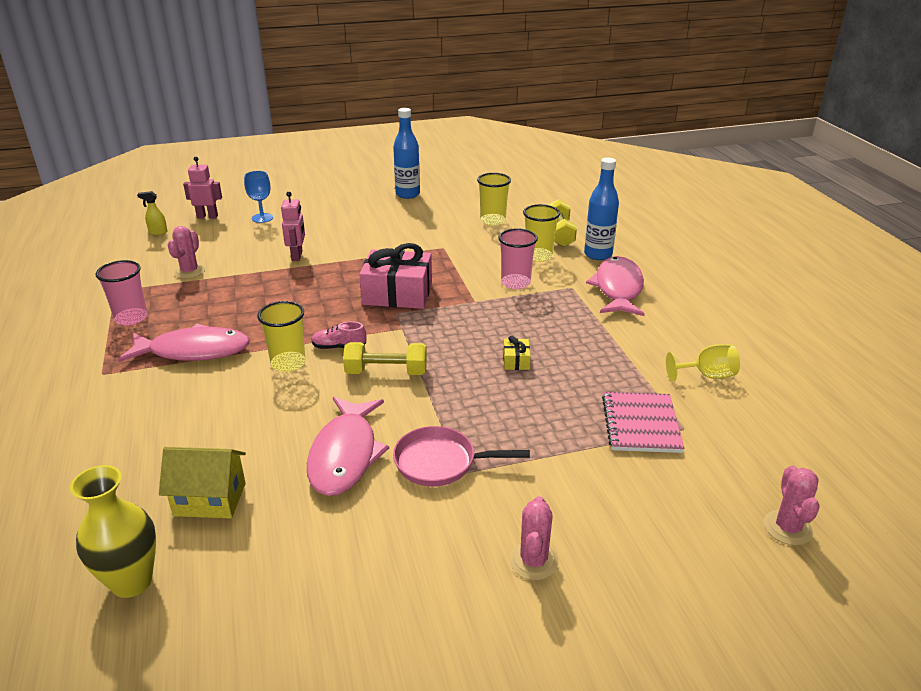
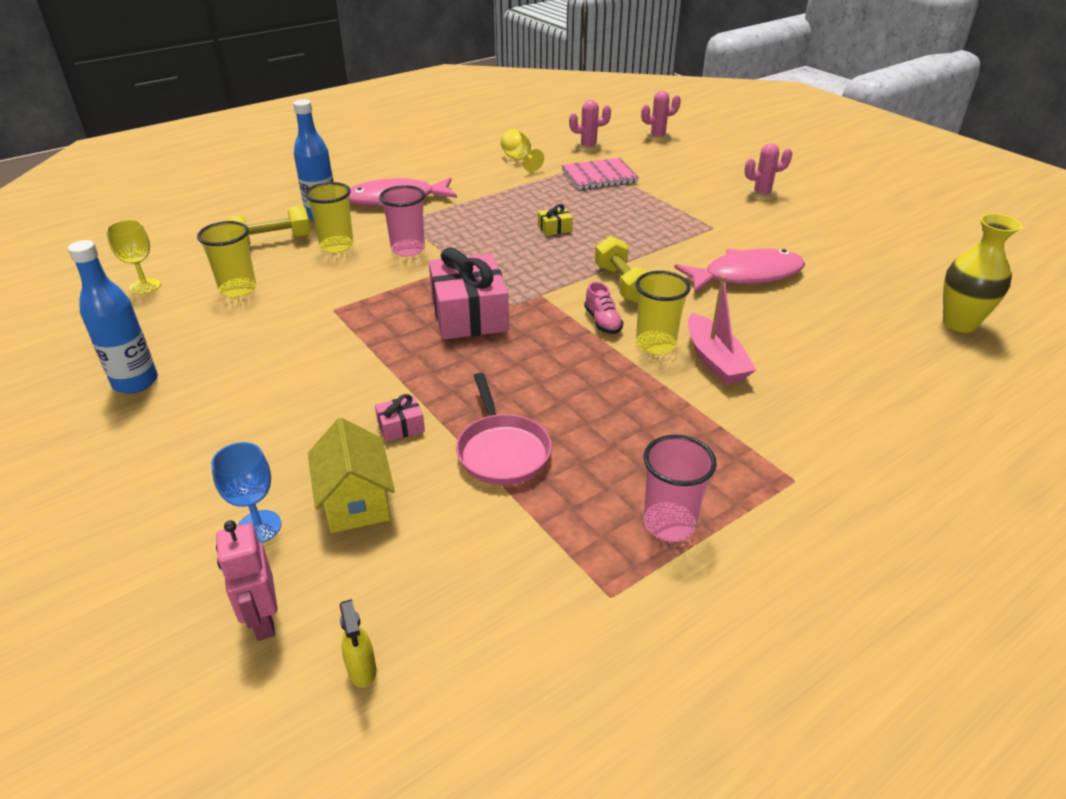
camera: 110 degrees left, 5 degrees up
(189, 271) = (502, 529): pink cactus -> pink cactus (588, 146)
(194, 351) = (690, 422): pink fish -> none
(210, 499) = (858, 320): yellow house -> yellow house (356, 502)
(243, 385) = (715, 360): none -> pink boat
(297, 256) = (401, 426): pink robot -> pink gift
(440, 462) = (712, 236): pink pan -> pink pan (502, 451)
(515, 196) = (145, 286): none -> yellow goblet

